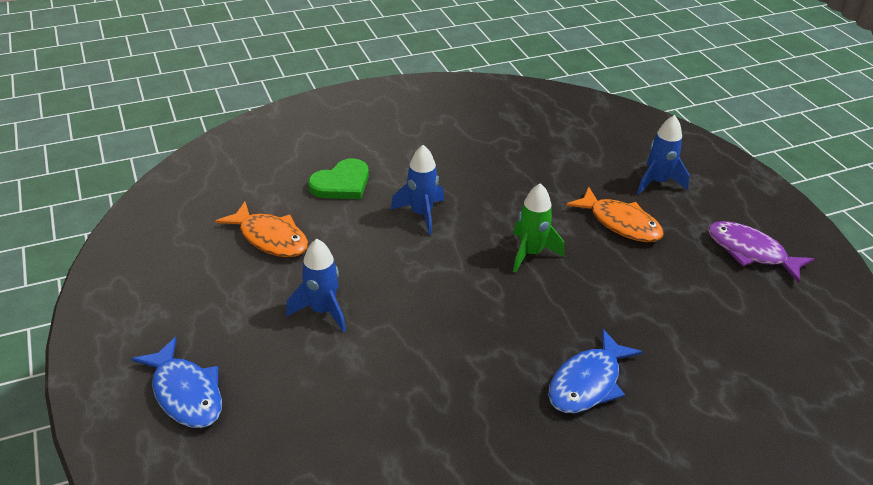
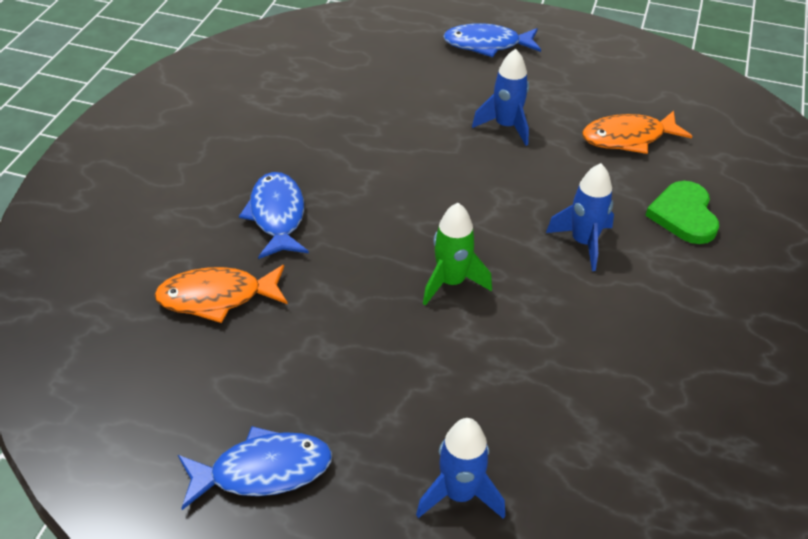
camera: 130 degrees right, 5 degrees up
(620, 223) = (424, 389): orange fish -> orange fish (217, 297)
(750, 252) = (263, 471): purple fish -> blue fish

